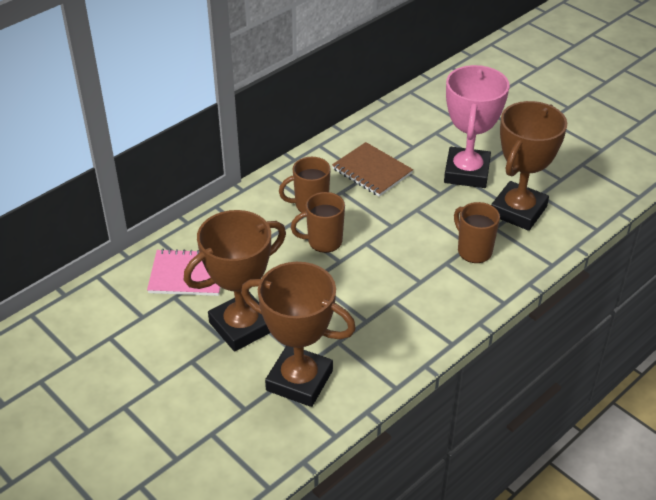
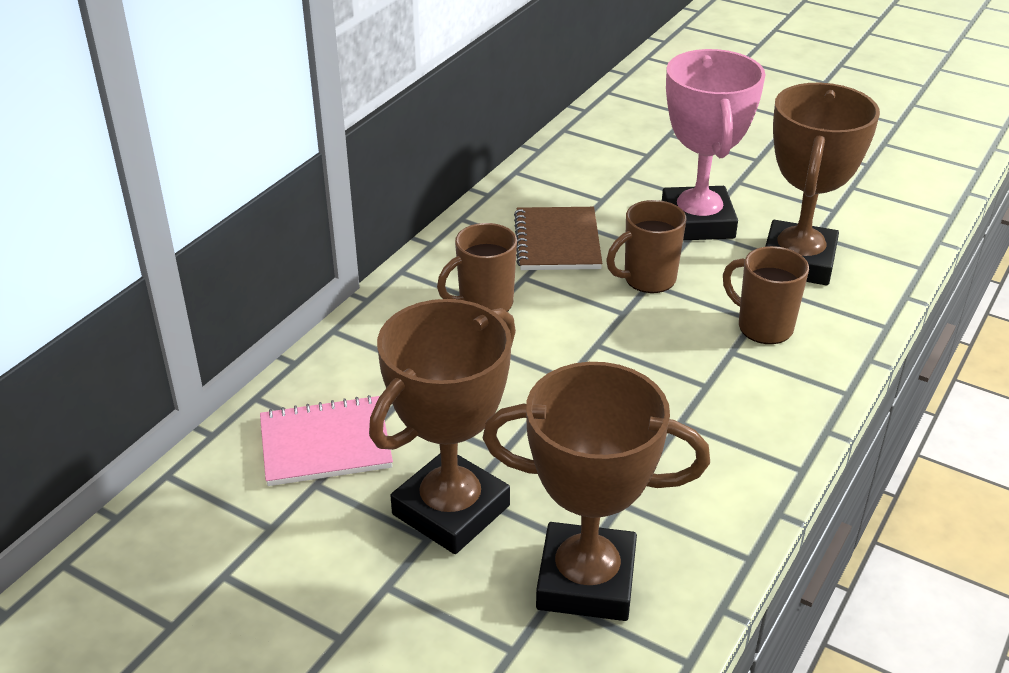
camera: 15 degrees left, 5 degrees down
(323, 241) = (528, 353): brown mug -> brown mug (648, 279)
(372, 171) = (557, 241): brown notebook -> brown notebook turned 60 degrees clockwise

